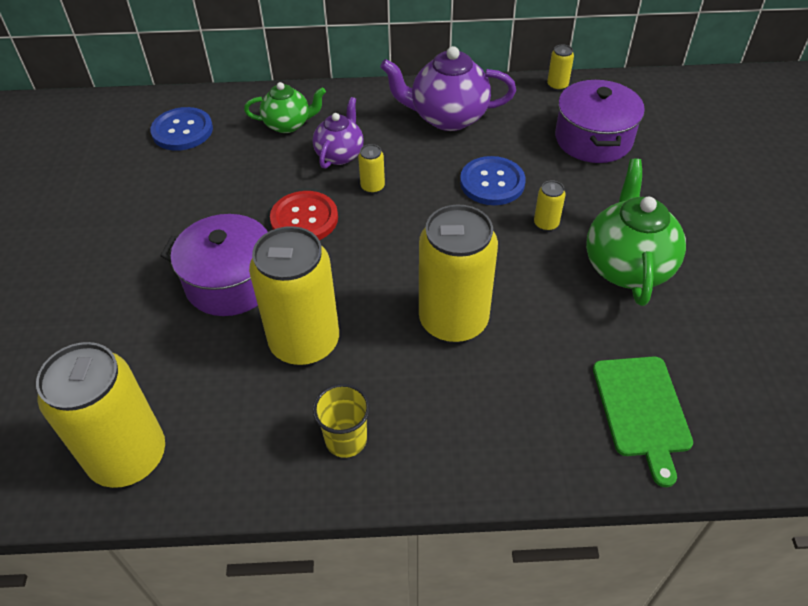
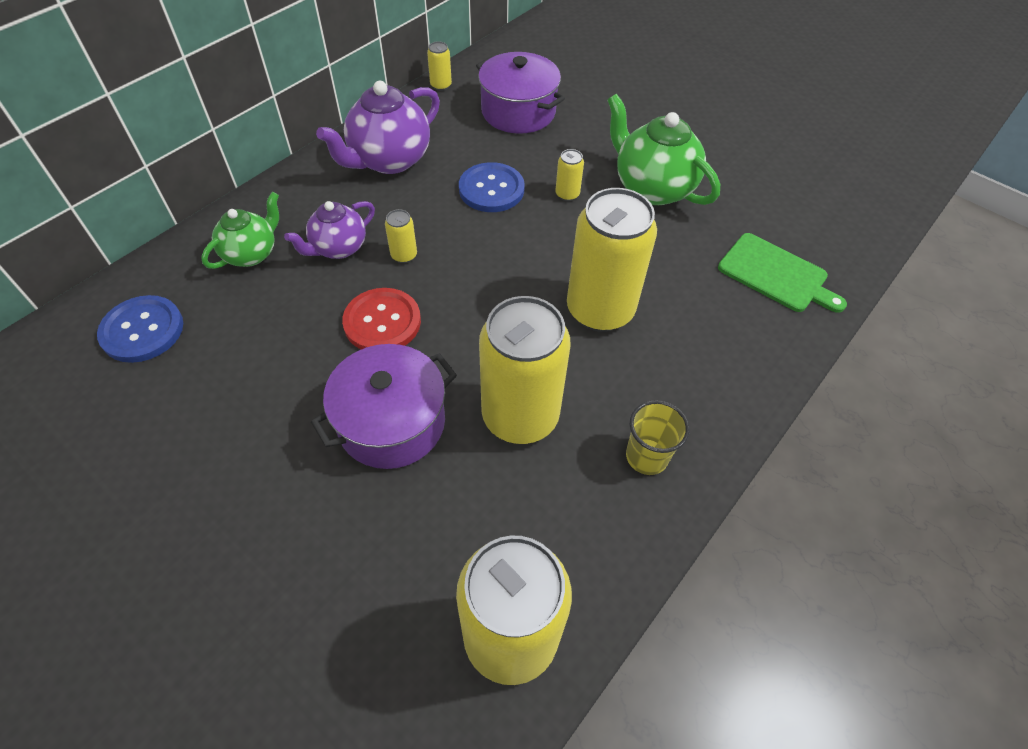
camera: 50 degrees left, 5 degrees up
(340, 154) = (338, 248): purple teapot -> purple teapot turned 105 degrees counterclockwise

